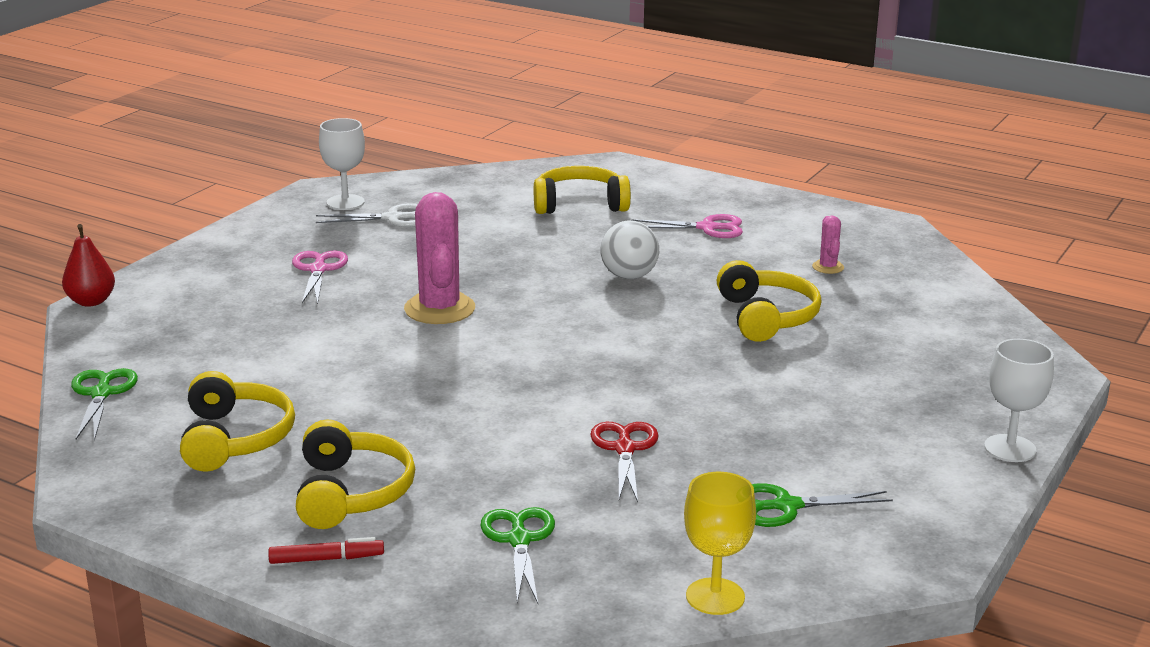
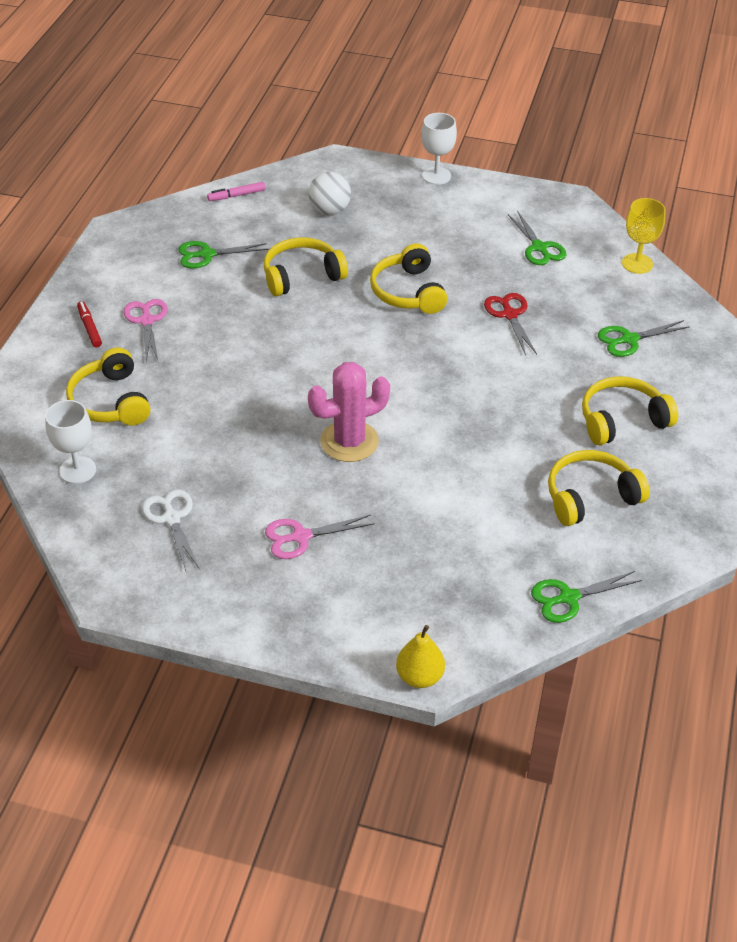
camera: 105 degrees left, 20 degrees up
(91, 301) = (419, 676): red pear -> yellow pear
(326, 559) = (693, 411): red marker -> red marker (89, 328)
(345, 202) = (140, 564): white goblet -> white goblet (77, 470)
(625, 449) = (509, 315): red scissors -> red scissors turned 90 degrees clockwise
(629, 276) = (254, 350): white ball -> white ball (330, 210)
(707, 382) = (408, 292): none -> yellow headphones
(828, 267) = (207, 255): pink cactus -> green scissors
(961, 295) = (236, 195): none -> pink marker

